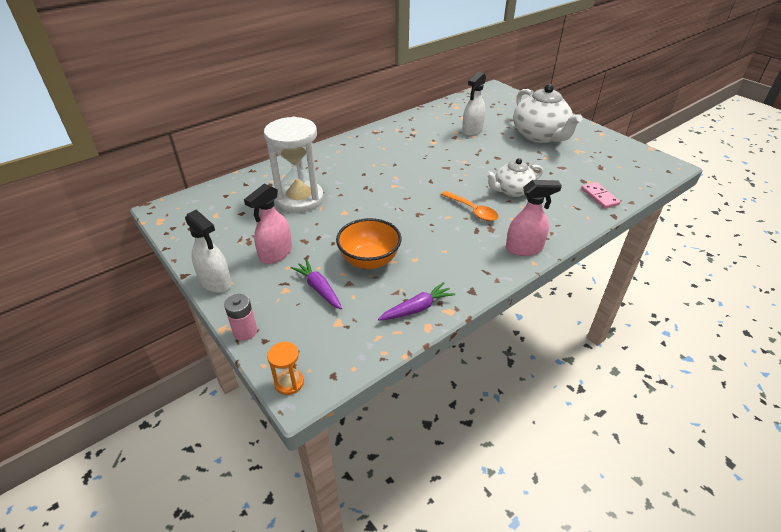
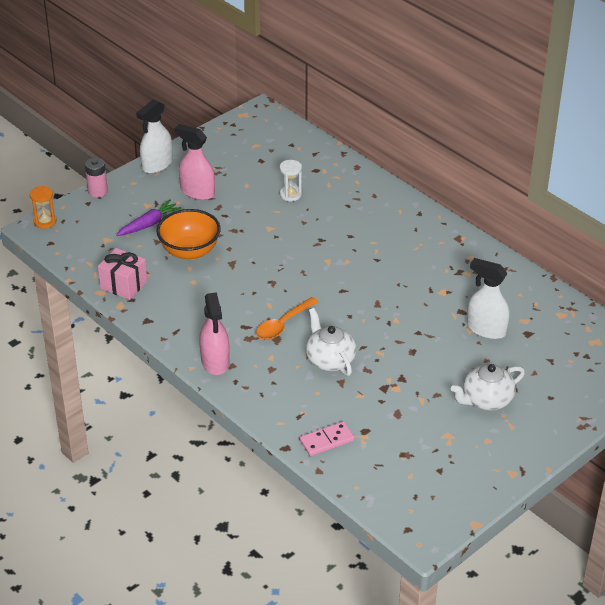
camera: 85 degrees right, 0 degrees up
(300, 199) = (290, 194): white hourglass -> white hourglass, size x0.42
(417, 308) = (123, 285): purple carrot -> pink gift
(540, 136) = (486, 400): white teapot -> white teapot, size x0.60

